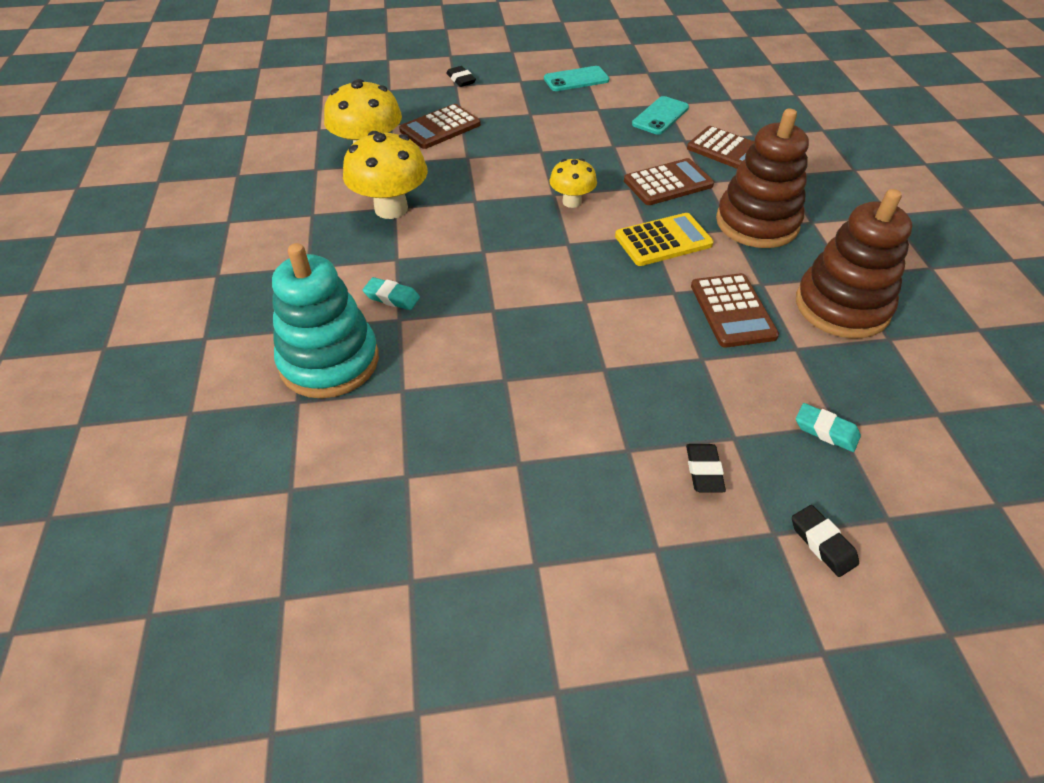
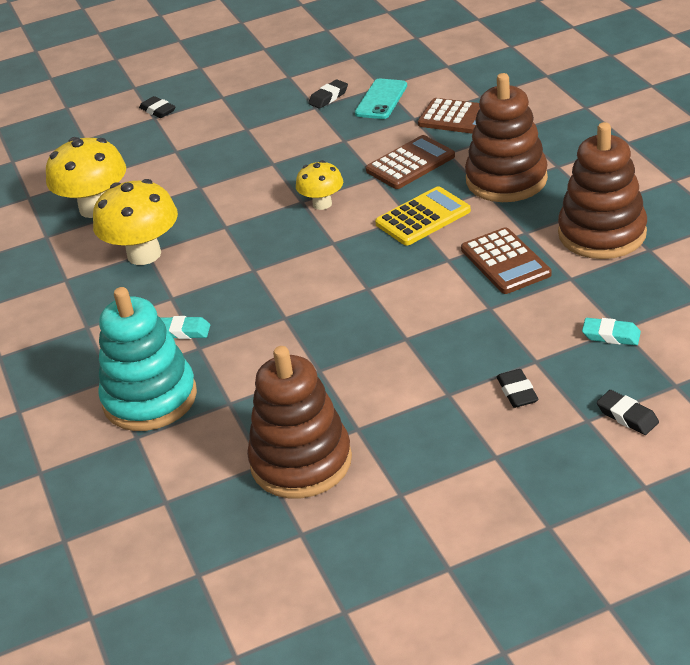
camera: 10 degrees left, 10 degrees down
(440, 128) = (158, 165): brown calculator -> none
(446, 485) = (301, 462): none -> brown stacking toy
(576, 79) = (281, 82): turquoise phone -> none
(613, 103) = (328, 97): none -> black eraser

